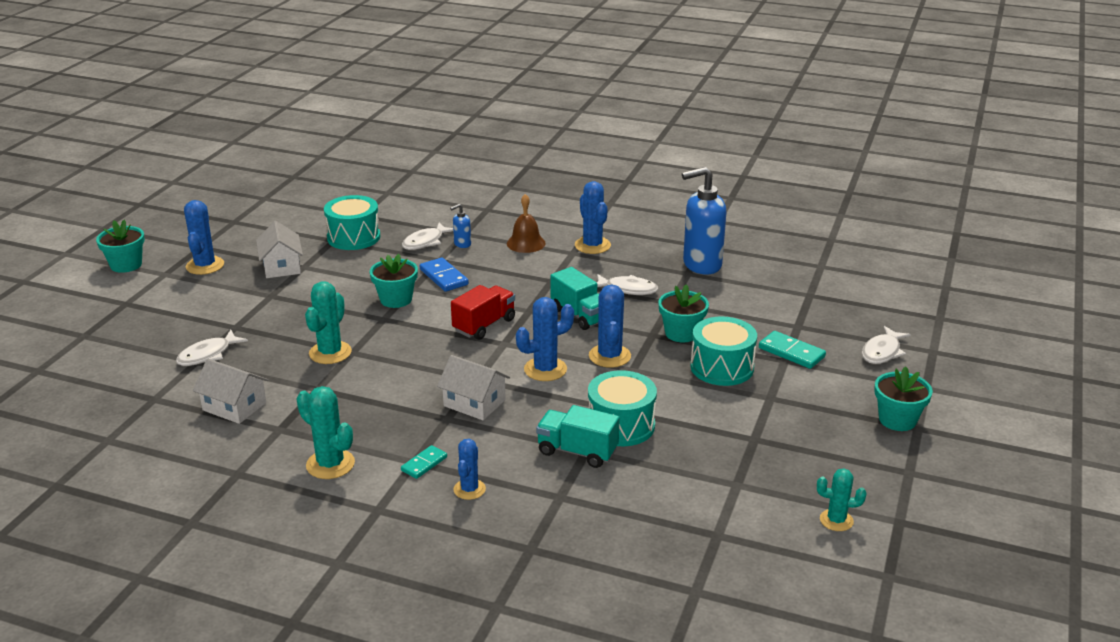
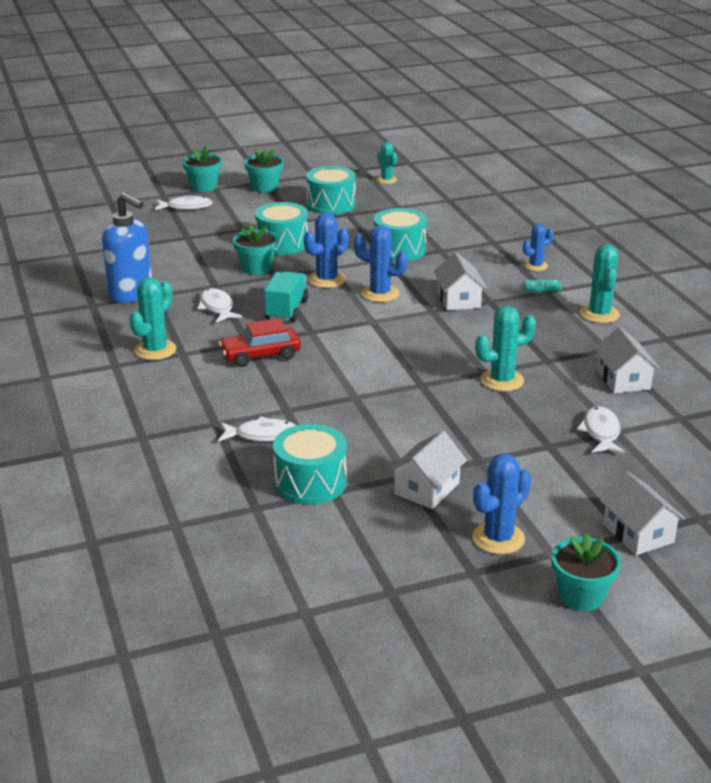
camera: 130 degrees left, 0 degrees up
(119, 307) = (638, 533): none -> white house
(208, 355) = (601, 432): white fish -> white fish turned 90 degrees counterclockwise
(396, 299) = (385, 394): turquoise flower pot -> turquoise flower pot (204, 186)
(443, 277) = (314, 392): blue domino -> none
(462, 244) = (239, 413): blue soap dispenser -> none
(484, 325) = (361, 339): red truck -> none
(524, 278) = (260, 355): none -> red car
(526, 243) = (193, 382): brown bell -> none
(577, 451) = (447, 252): turquoise truck -> none
(592, 245) = (155, 350): blue cactus -> turquoise cactus
(791, 352) = (228, 230): turquoise domino -> none
(795, 440) = (331, 204): none -> turquoise drum

